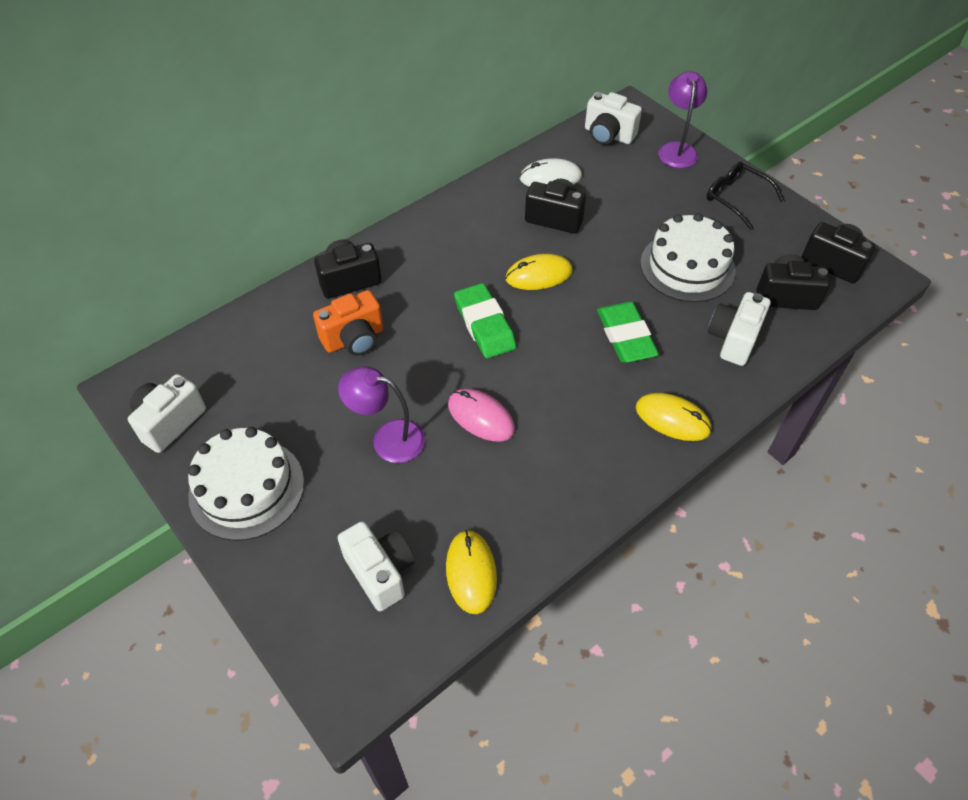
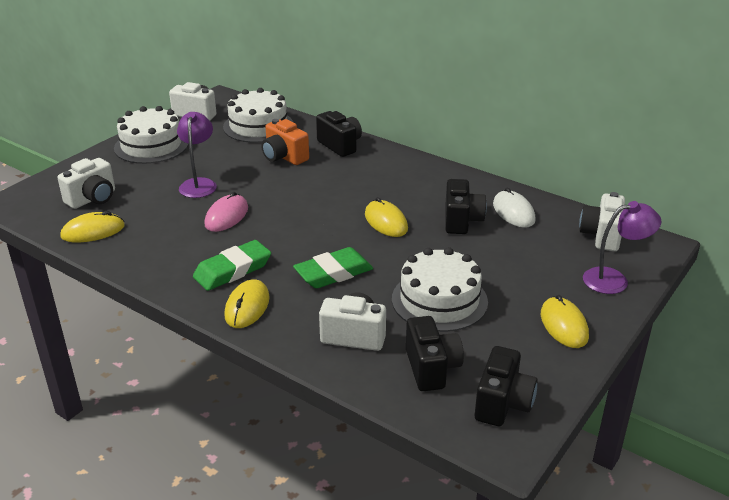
camera: 75 degrees right, 20 degrees down
(250, 353) = (258, 126): none -> white cake
(484, 325) = (318, 205): green eraser -> green eraser (232, 270)
(736, 198) = (564, 325): black glasses -> yellow mouse

